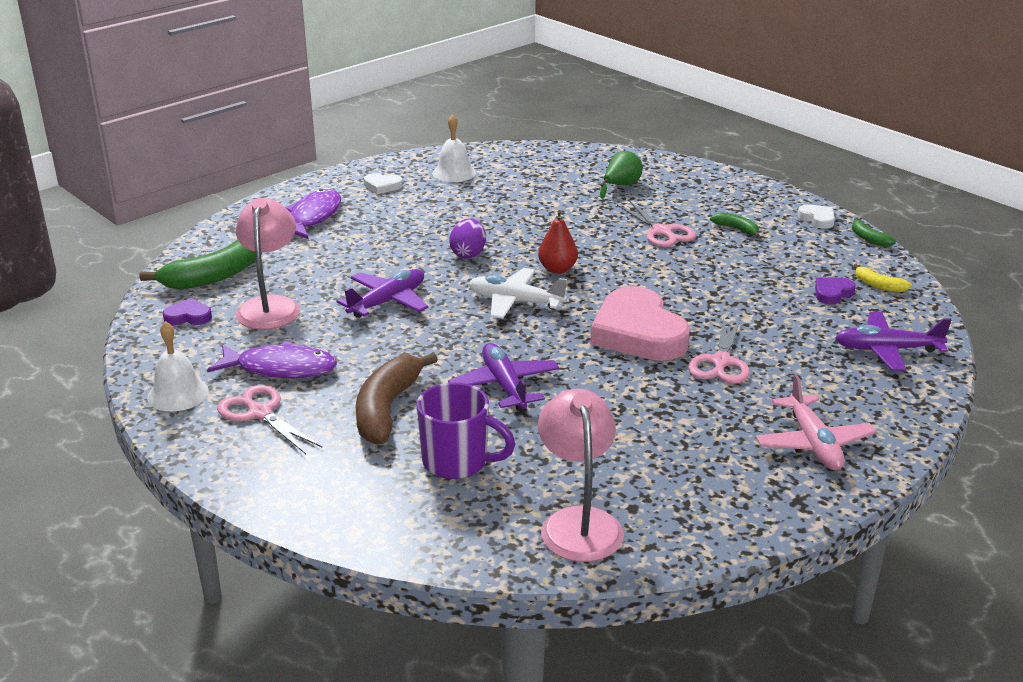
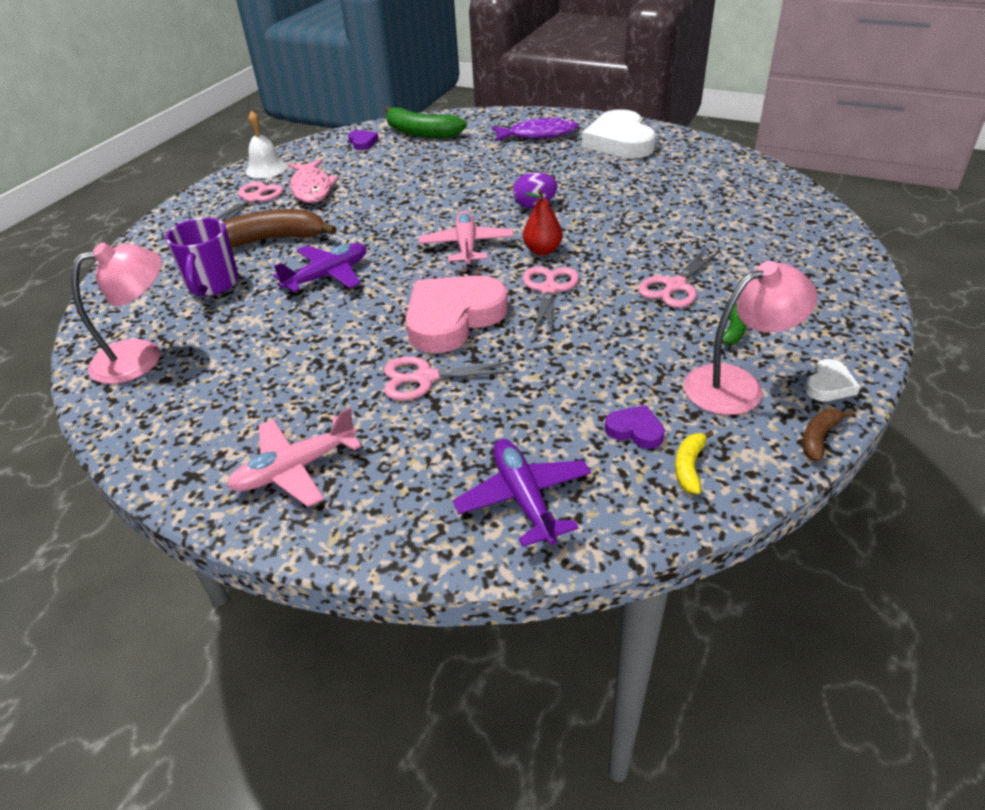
camera: 70 degrees right, 10 degrees up
(270, 306) = (393, 161): pink lamp -> pink lamp (737, 385)
(280, 368) = (312, 189): purple fish -> pink fish
(382, 186) = (619, 142): white heart -> white heart, size x2.31
(387, 302) = (428, 197): purple plane -> none
(454, 173) = (680, 160): white bell -> none
(515, 302) = (466, 246): white plane -> pink plane
(620, 186) = (755, 240): green pear -> none
(625, 281) = (549, 289): none -> pink scissors
(868, 238) = (819, 438): green banana -> brown banana

